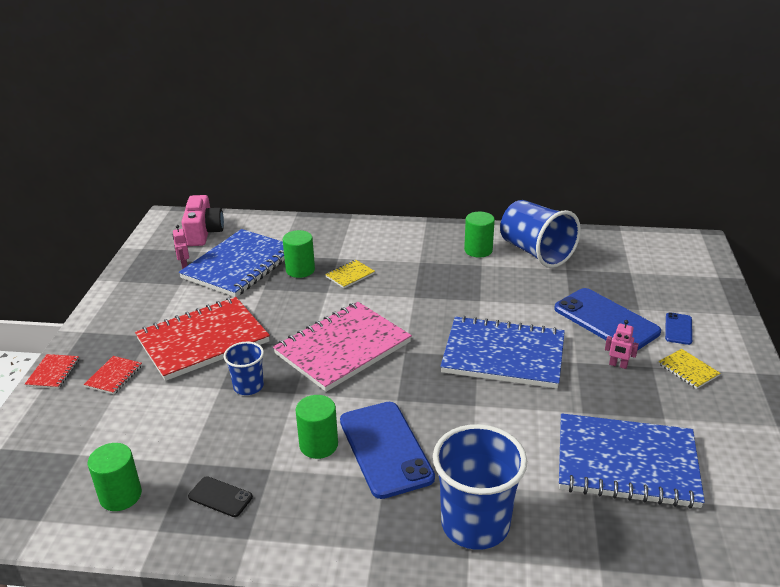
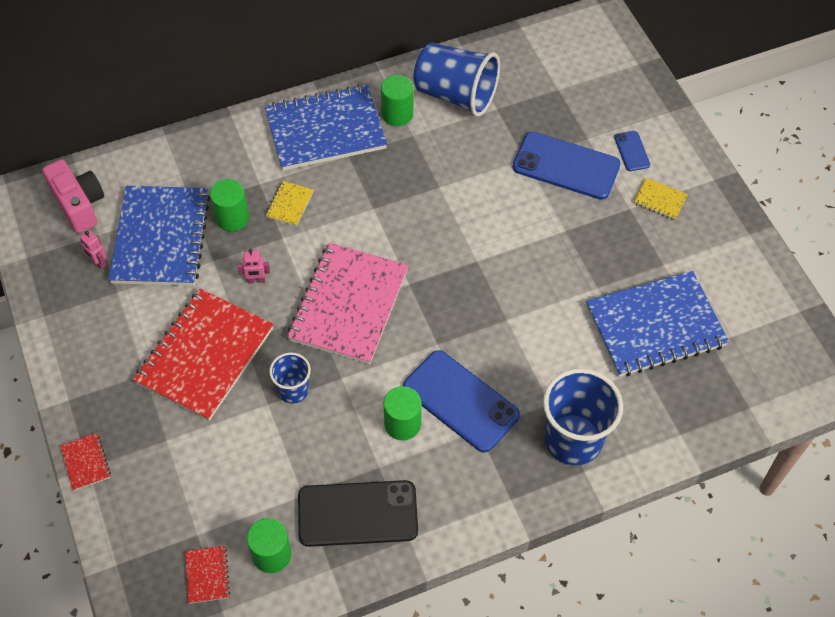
camera: 30 degrees left, 25 degrees up
(114, 376) = (152, 438): red notebook -> red notebook (207, 575)
(220, 497) = (357, 513): black phone -> black phone, size x2.12
(503, 355) = (499, 249): blue notebook -> blue notebook (325, 130)
(618, 365) = (601, 219): pink robot -> pink robot (256, 280)

